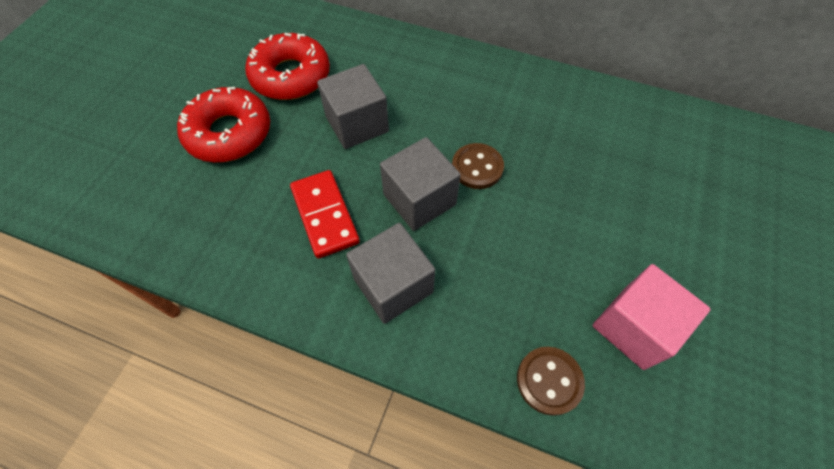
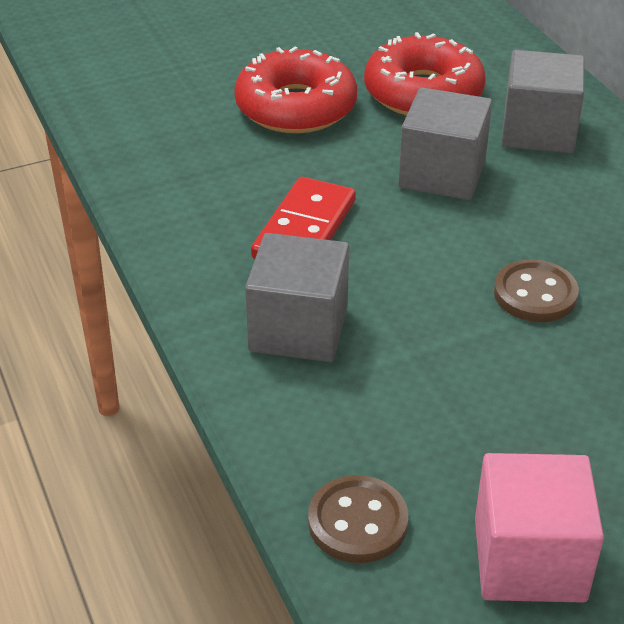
camera: 45 degrees right, 20 degrees down
(419, 199) = (424, 279): grey cube -> grey cube (538, 131)

